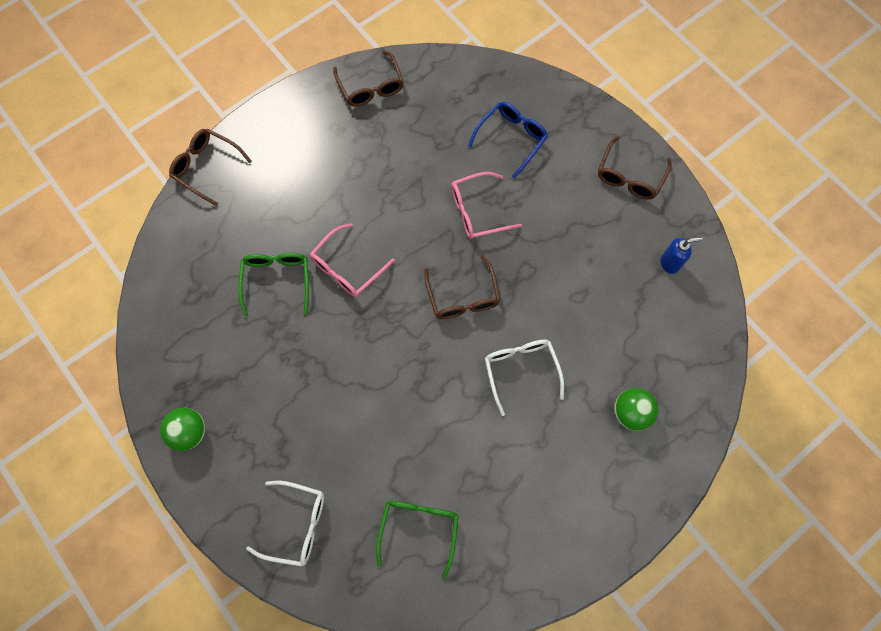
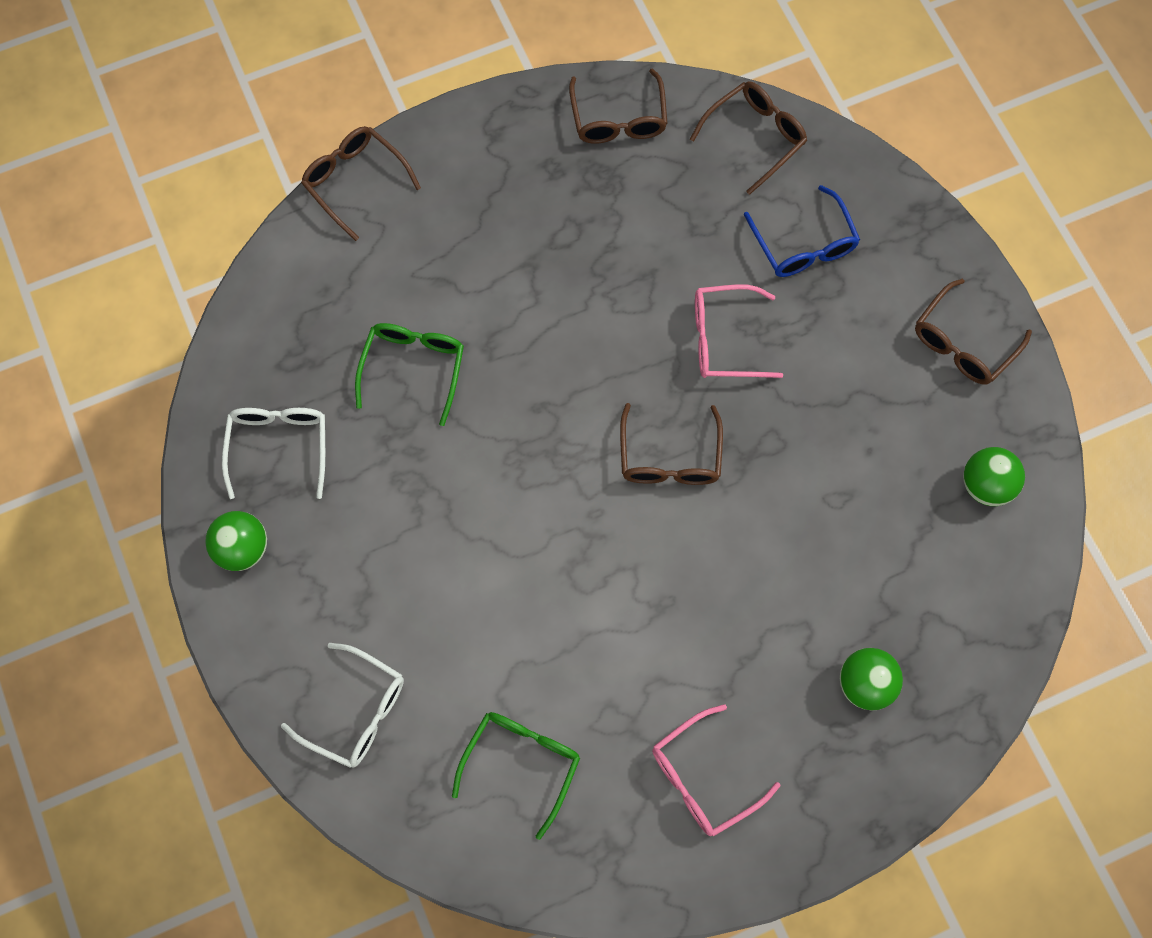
camera: 15 degrees right, 0 degrees up
(347, 268) = (516, 375): pink glasses -> pink glasses (703, 778)
(462, 78) = (755, 137): none -> brown glasses
(511, 138) = (804, 244): blue glasses -> blue glasses turned 105 degrees clockwise
(521, 370) = (724, 583): white glasses -> white glasses (279, 446)
(670, 263) = (985, 485): blue soap dispenser -> green ball

